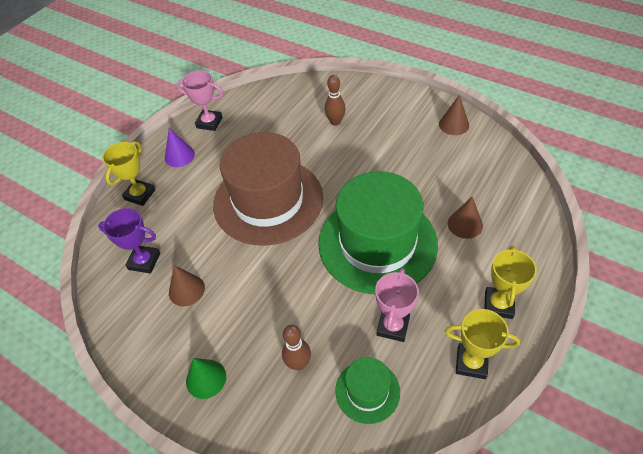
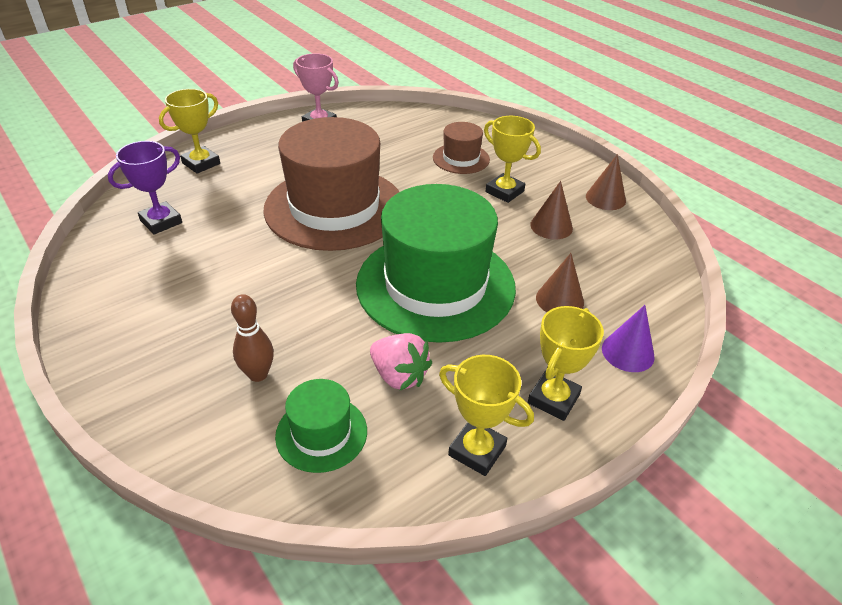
camera: 15 degrees right, 10 degrees down
(144, 261) = (161, 222): purple trophy -> purple trophy turned 75 degrees counterclockwise
(179, 156) = (267, 142): purple cone -> purple cone (628, 352)
(186, 290) = (185, 261): brown cone -> brown cone (551, 226)
(206, 378) = (143, 352): green cone -> none
(335, 122) = (461, 158): brown bowling pin -> brown hat
(382, 142) = (504, 191): none -> yellow trophy
(393, 326) = (399, 376): pink trophy -> pink strawberry

